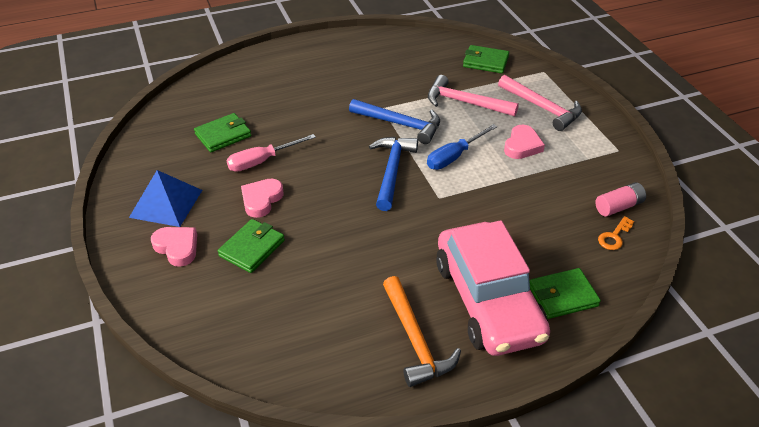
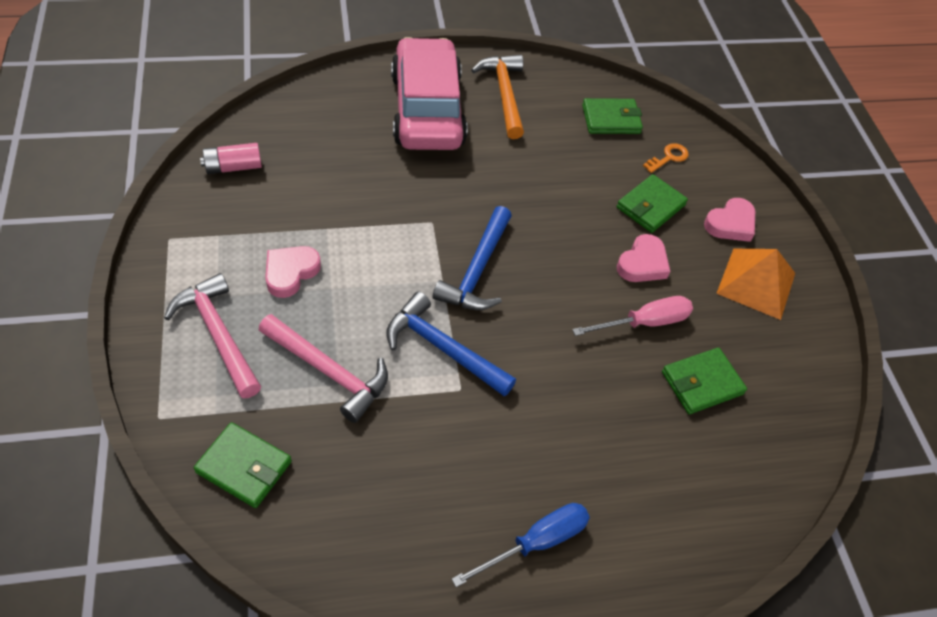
camera: 175 degrees left, 10 degrees up
(166, 203) = (756, 283): blue pyramid -> orange pyramid
(177, 247) = (730, 224): pink heart -> pink heart turned 90 degrees counterclockwise
(454, 156) = (389, 275): blue screwdriver -> blue screwdriver (536, 543)
(562, 296) = (356, 99): green wallet -> green wallet (611, 119)
(614, 236) = (265, 138): orange key -> orange key (668, 157)

